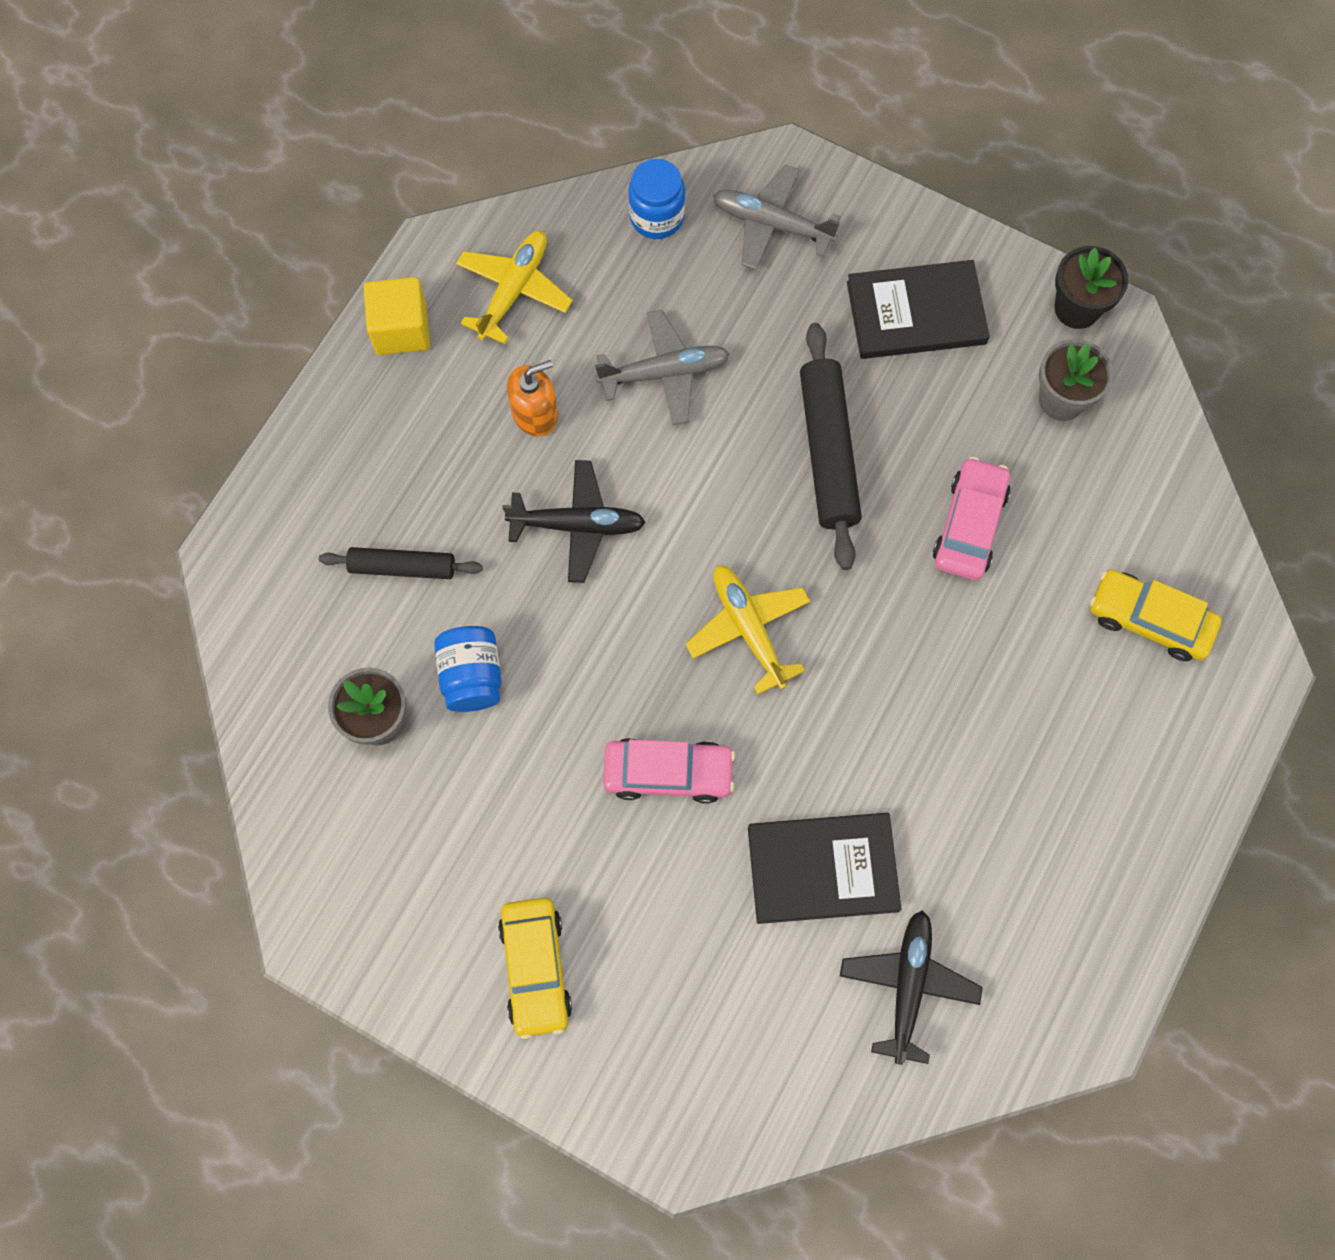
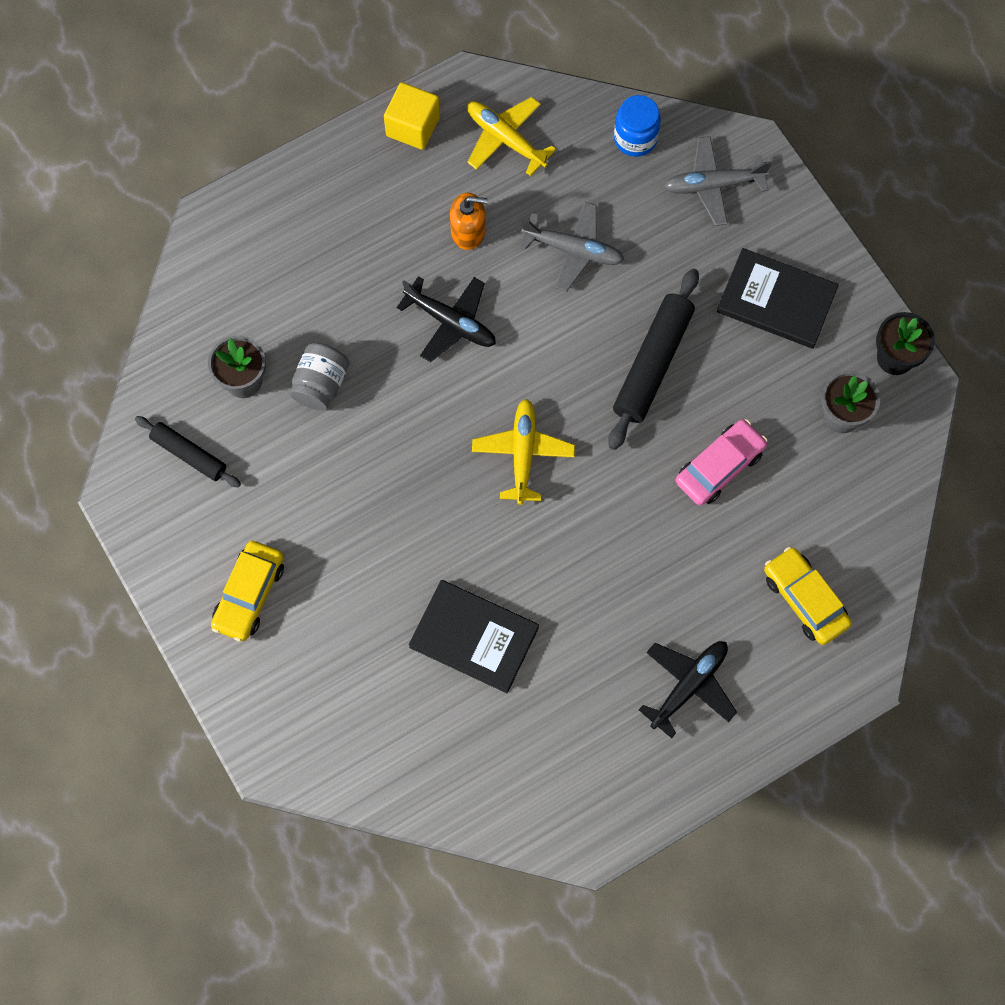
camera: 30 degrees right, 0 degrees up
(402, 567) = (318, 288): black rolling pin -> black rolling pin (189, 454)
(472, 676) = (321, 384): blue jar -> grey jar
(514, 290) = (505, 139): yellow plane -> yellow plane turned 105 degrees counterclockwise
(668, 773) = (410, 518): pink car -> none
(772, 224) = (713, 185): grey plane -> grey plane turned 60 degrees counterclockwise
(908, 985) = (483, 743): black plane -> black plane (689, 685)

